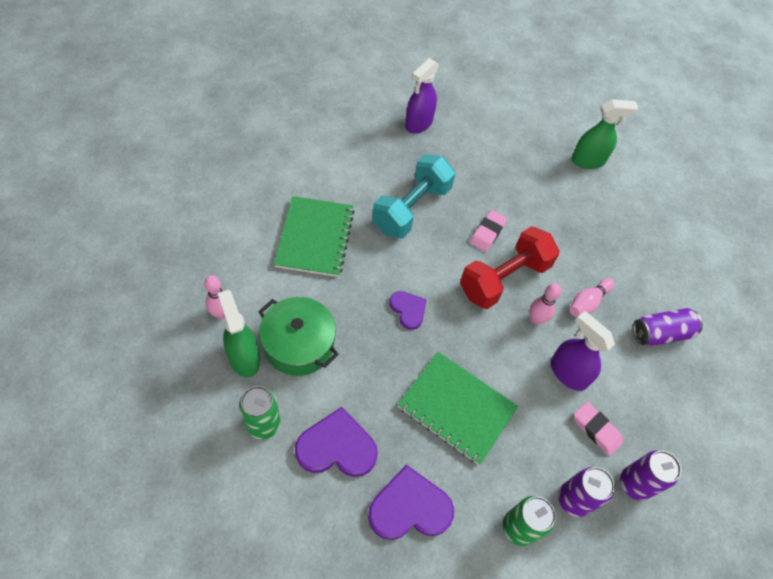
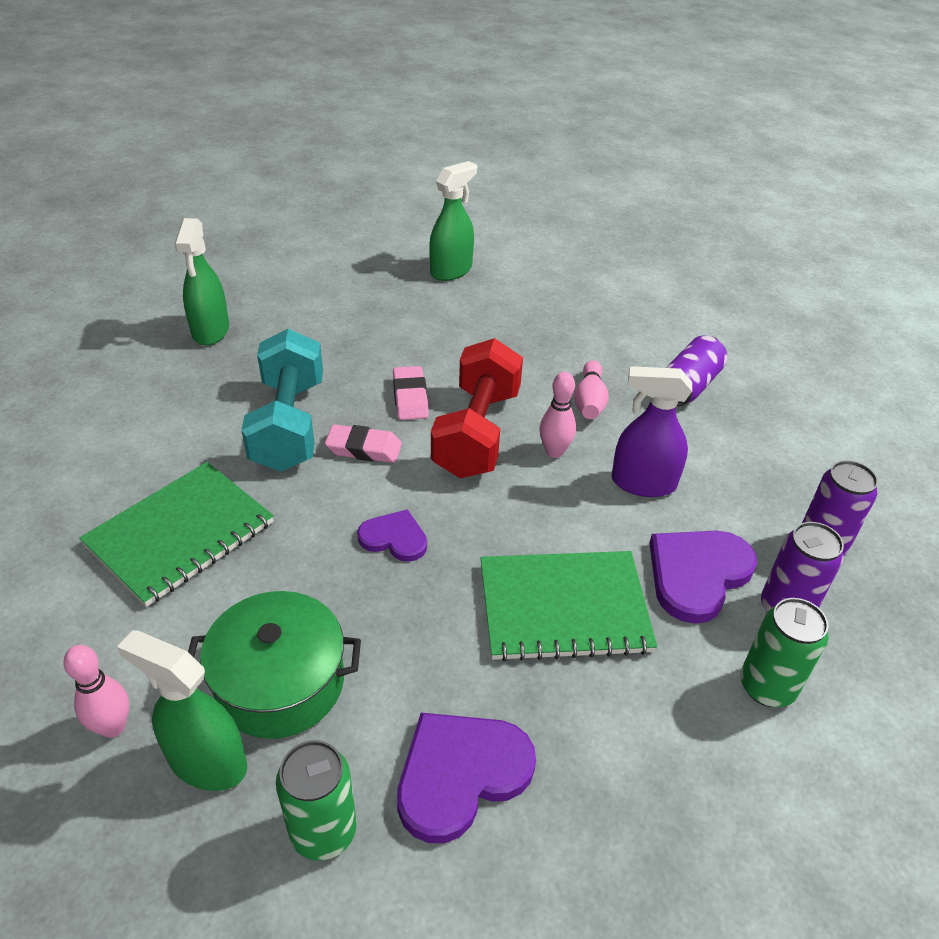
camera: 35 degrees left, 15 degrees down
(315, 237) = (180, 534): green notebook -> green notebook turned 75 degrees clockwise
(409, 507) = (627, 771): purple heart -> purple heart (697, 574)
(418, 124) = (210, 331): purple spray bottle -> green spray bottle
(596, 430) = (730, 519): pink eraser -> pink eraser (364, 448)

